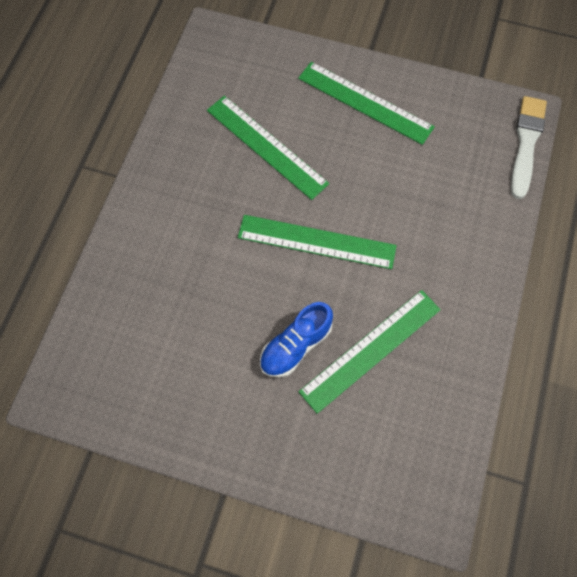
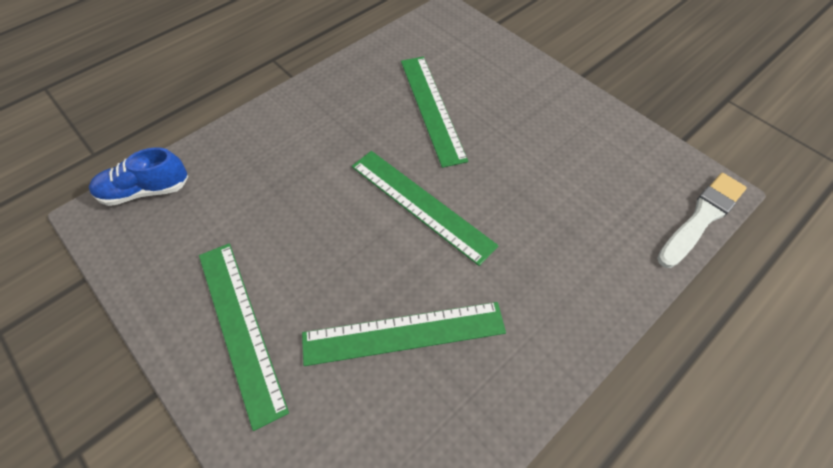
camera: 30 degrees right, 10 degrees down
(295, 346) = (332, 287): blue shoe -> blue shoe (145, 190)
(365, 102) = (547, 112): green ruler -> green ruler (240, 328)

